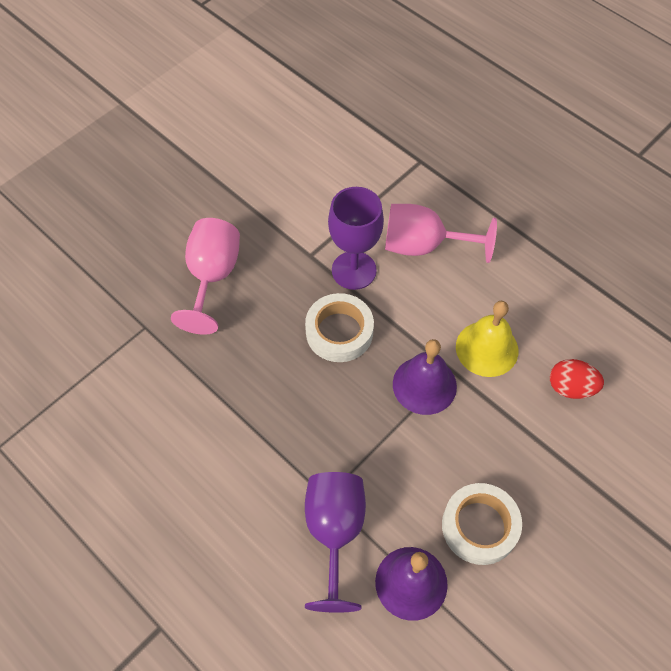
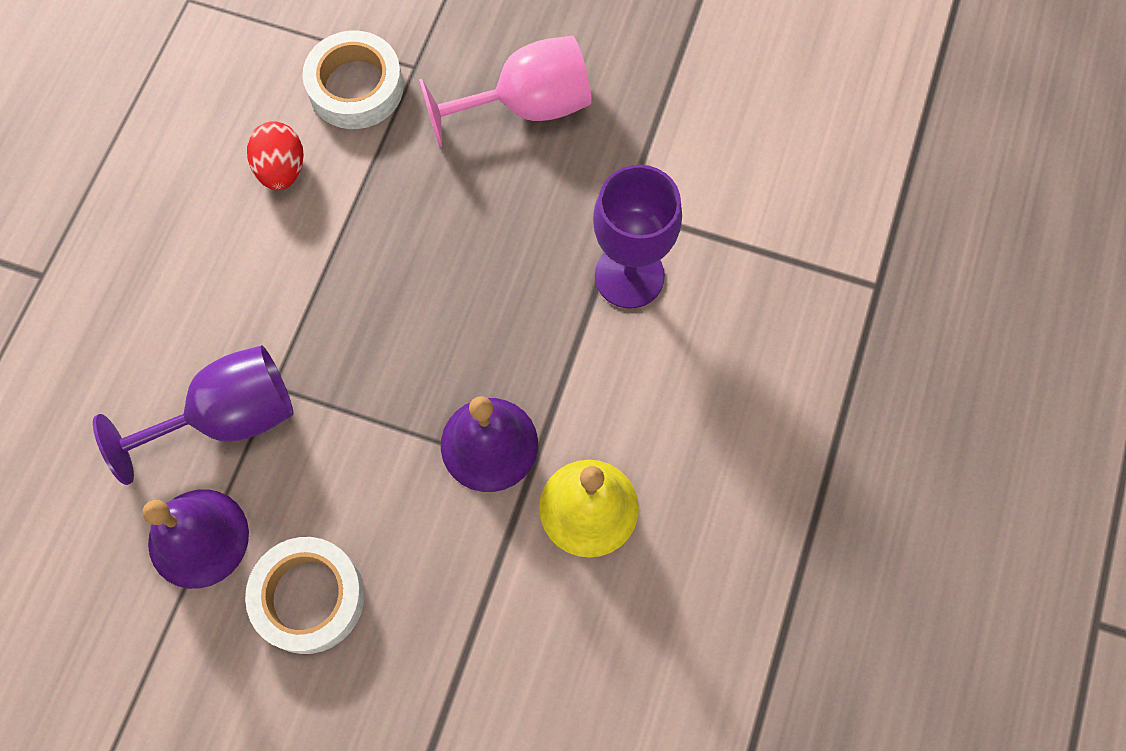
camera: 65 degrees right, 10 degrees up
(339, 332) = (520, 299): white tape -> white tape (356, 87)
(423, 246) = (722, 352): pink goblet -> none
(571, 387) = (580, 652): red egg -> red egg (282, 169)

